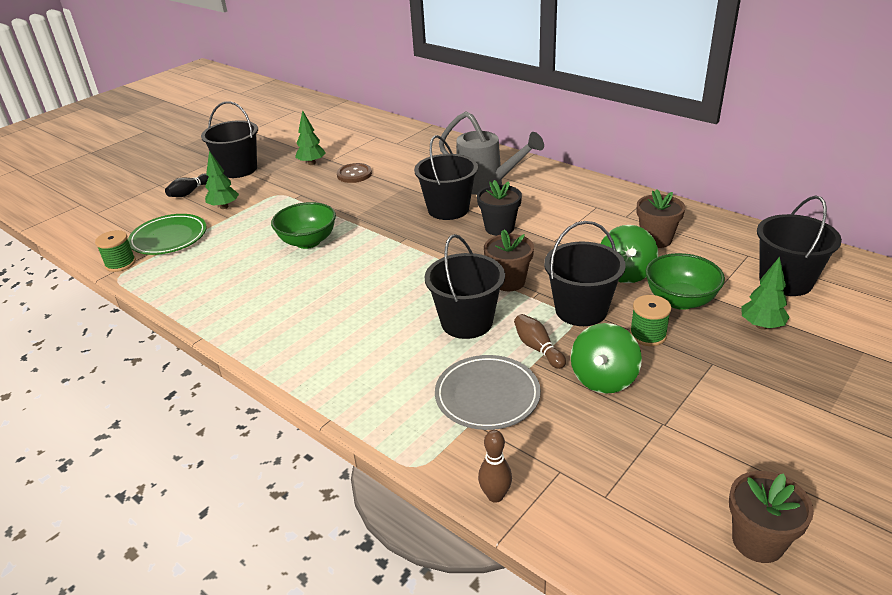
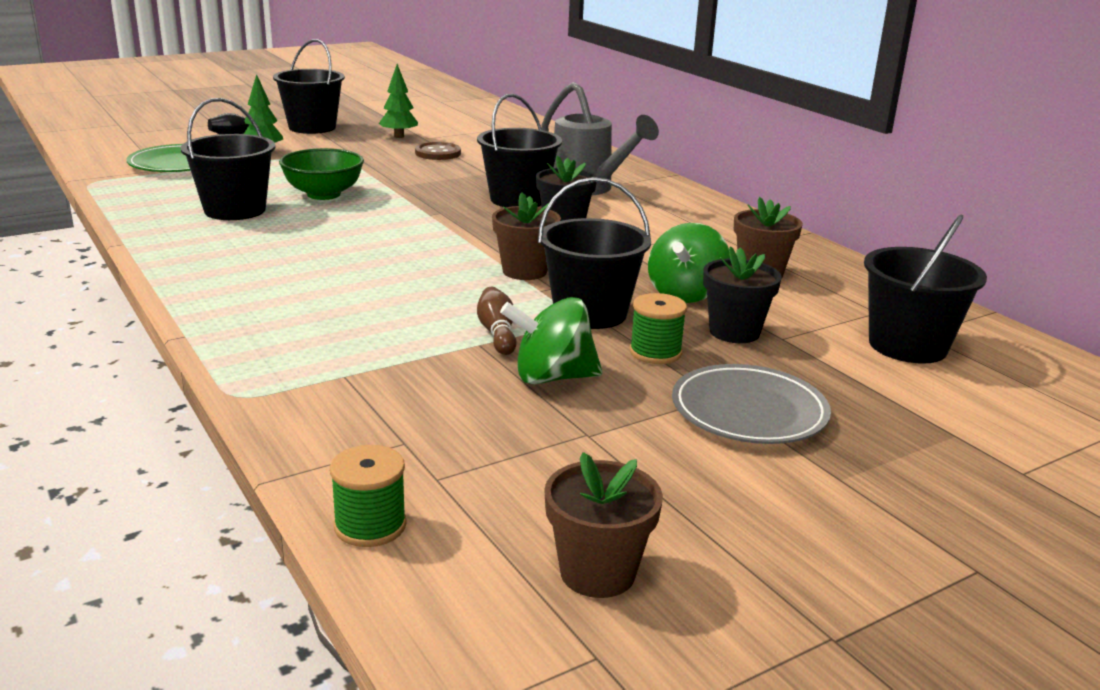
camera: 15 degrees right, 10 degrees down
(120, 263) = (106, 173): green spool -> green spool (370, 525)
(467, 322) = (434, 293): black bucket -> black bucket (235, 210)
(487, 396) = (388, 358): grey plate -> grey plate (749, 411)
(495, 496) = (301, 443): brown bowling pin -> none
(603, 379) = (552, 377): green spinning top -> green spinning top turned 45 degrees clockwise
(680, 300) = (734, 332): green bowl -> black flower pot
(761, 326) = (826, 378): green tree -> none

